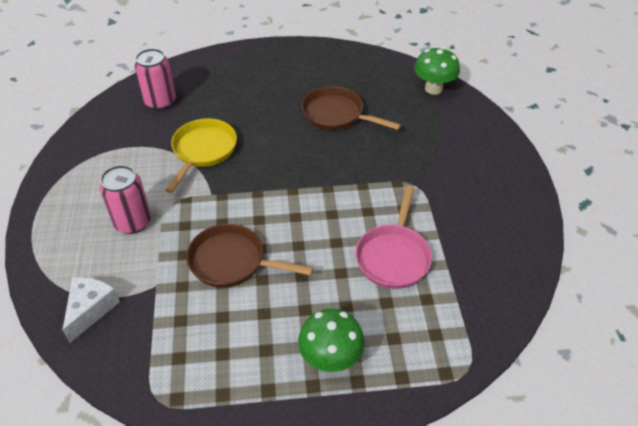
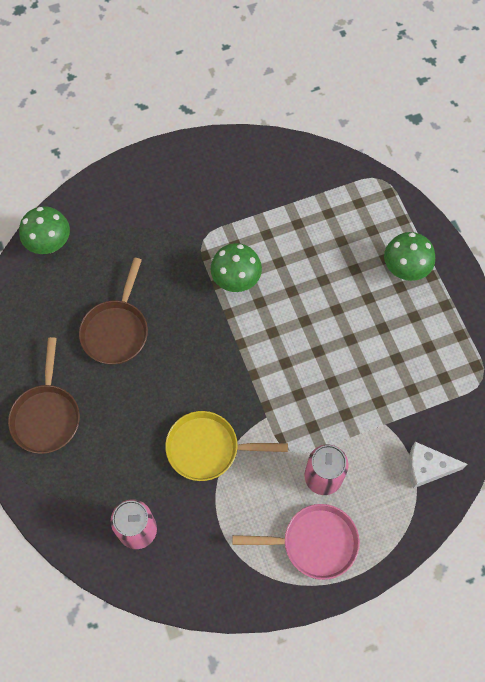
camera: 105 degrees left, 20 degrees up
(232, 262) = (340, 370): brown pan -> brown pan (46, 416)
(362, 201) = (236, 280): none -> green mushroom
(393, 256) = (292, 244): pink pan -> pink pan (314, 543)

